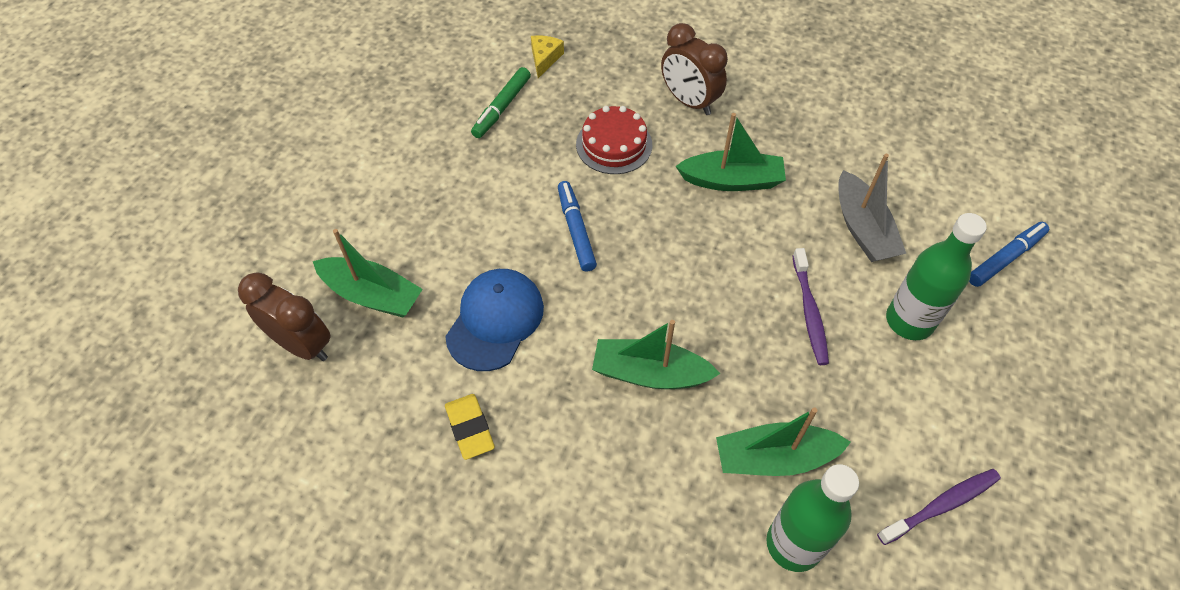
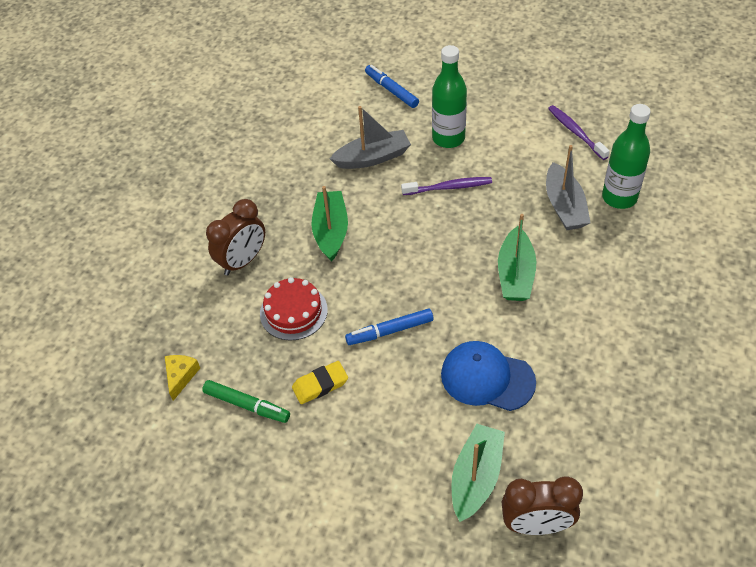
camera: 90 degrees left, 5 degrees down
(302, 344) = (536, 525): brown clock -> brown clock turned 120 degrees counterclockwise
(470, 428) = (585, 382): yellow eraser -> yellow eraser (320, 385)
(544, 59) = (181, 376): yellow cheese -> yellow cheese turned 90 degrees clockwise
(774, 458) = (564, 206): green boat -> grey boat

